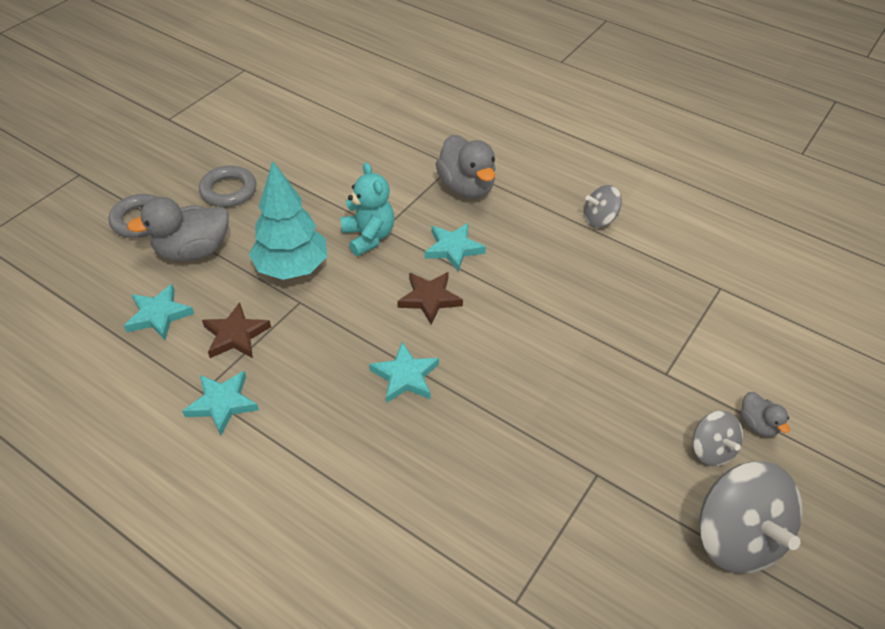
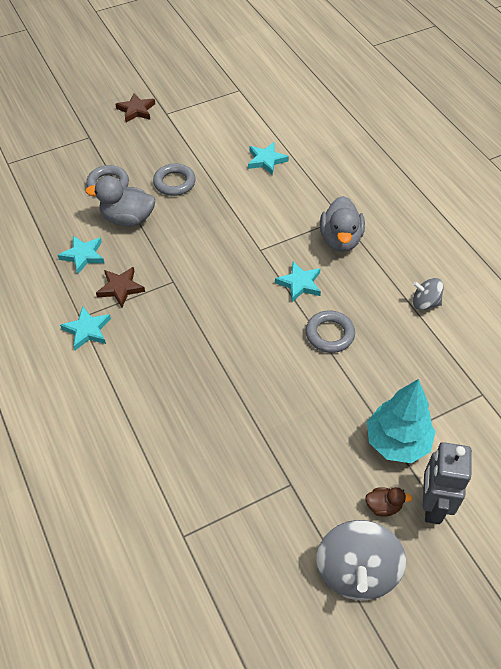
camera: 30 degrees right, 5 degrees up
(292, 268) = (182, 255): turquoise tree -> turquoise tree (397, 442)
(368, 237) = (246, 252): turquoise teddy bear -> none
(405, 376) = (208, 361): turquoise star -> turquoise star (266, 160)
(429, 299) = (259, 314): brown star -> brown star (136, 110)
(524, 289) = (329, 334): none -> grey ring
(711, 450) = (383, 506): grey spinning top -> brown duck
(757, 424) = (432, 505): grey duck -> grey robot

